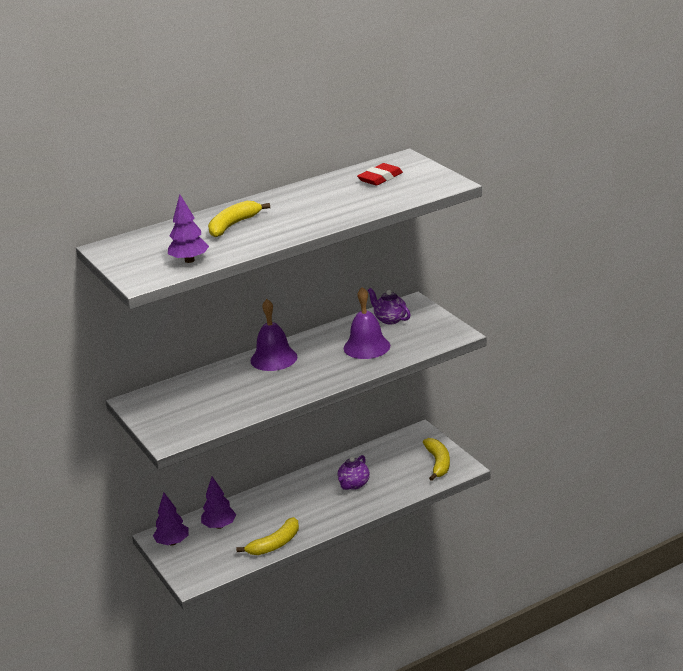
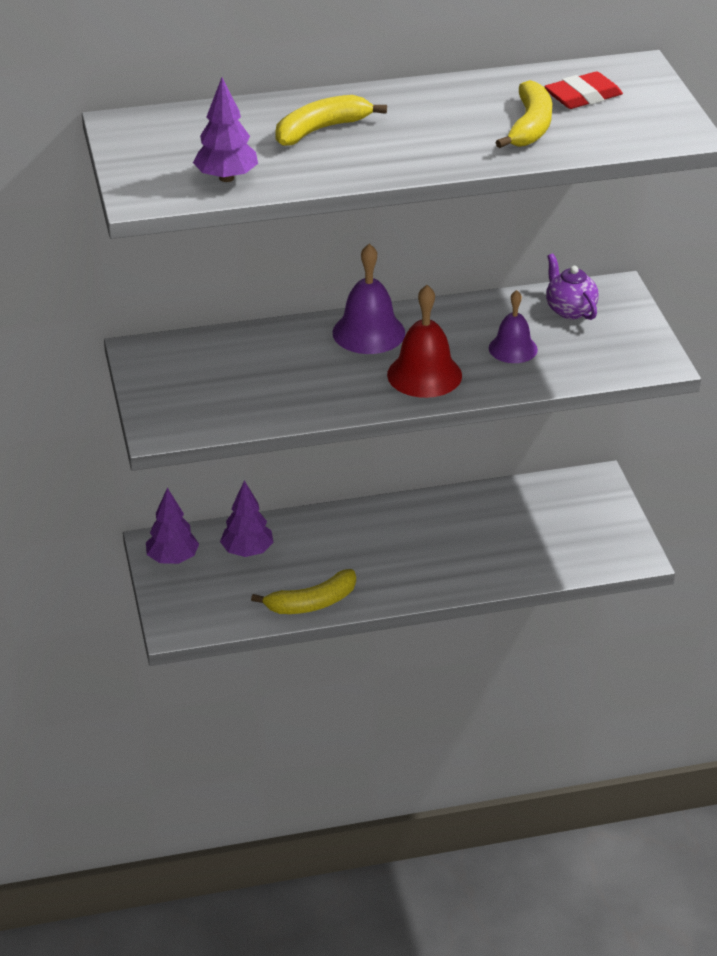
camera: 15 degrees right, 10 degrees up
(320, 372) = (424, 375): none -> red bell
(354, 484) = (464, 539): purple teapot -> none
(366, 347) = (513, 348): purple bell -> purple bell, size x0.66
(438, 463) = (602, 539): yellow banana -> yellow banana (530, 126)

